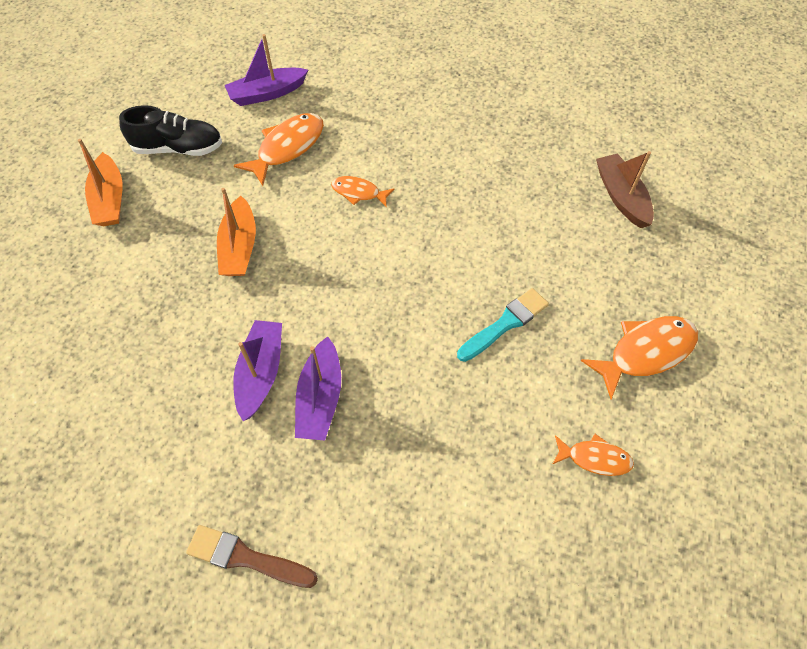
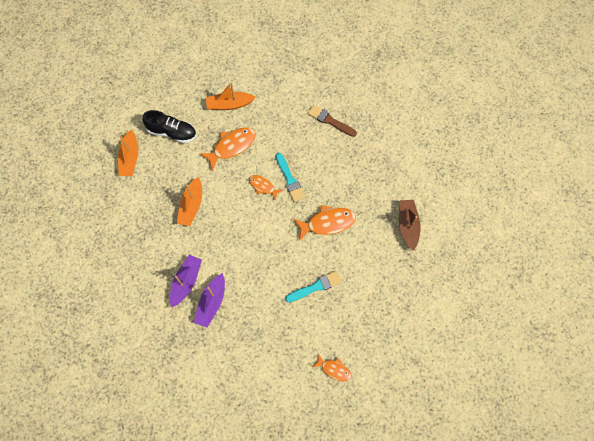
camera: 15 degrees right, 10 degrees up
(246, 557) = (159, 372): brown brush -> brown brush (330, 121)
(267, 93) = (229, 104): purple boat -> orange boat
(400, 173) = (290, 179): none -> turquoise brush
(645, 352) = (382, 321): orange fish -> orange fish (328, 223)

